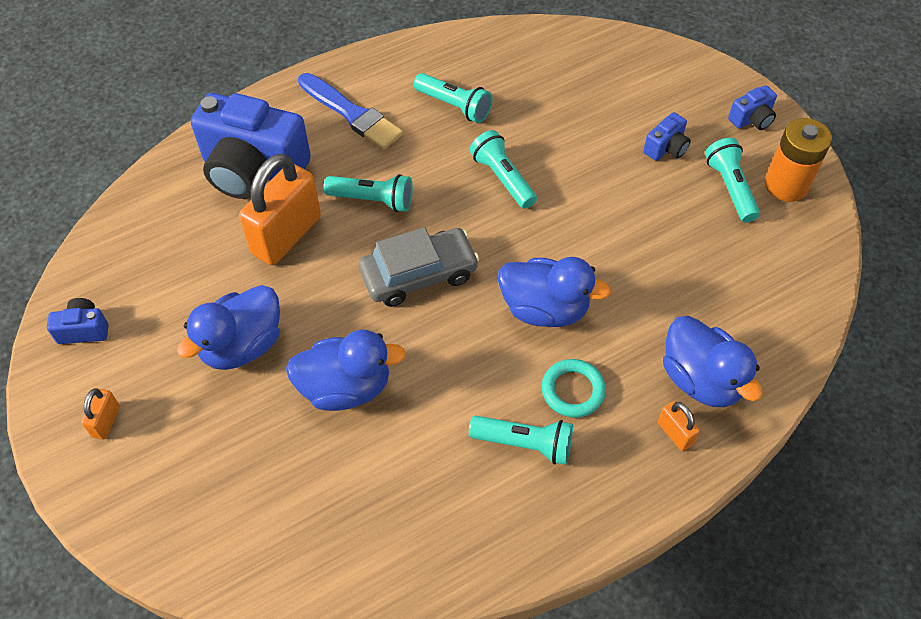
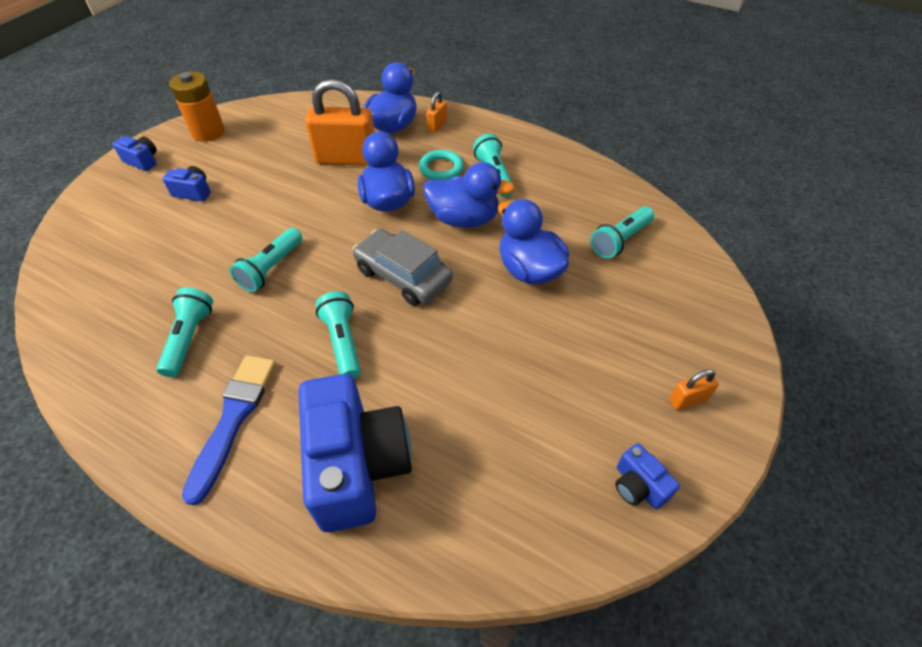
camera: 120 degrees left, 5 degrees down
(242, 346) = (549, 350): blue duck -> blue duck (464, 219)
(286, 235) = (422, 384): orange padlock -> orange padlock (347, 159)
(730, 188) = (222, 153): turquoise flashlight -> turquoise flashlight (620, 240)

